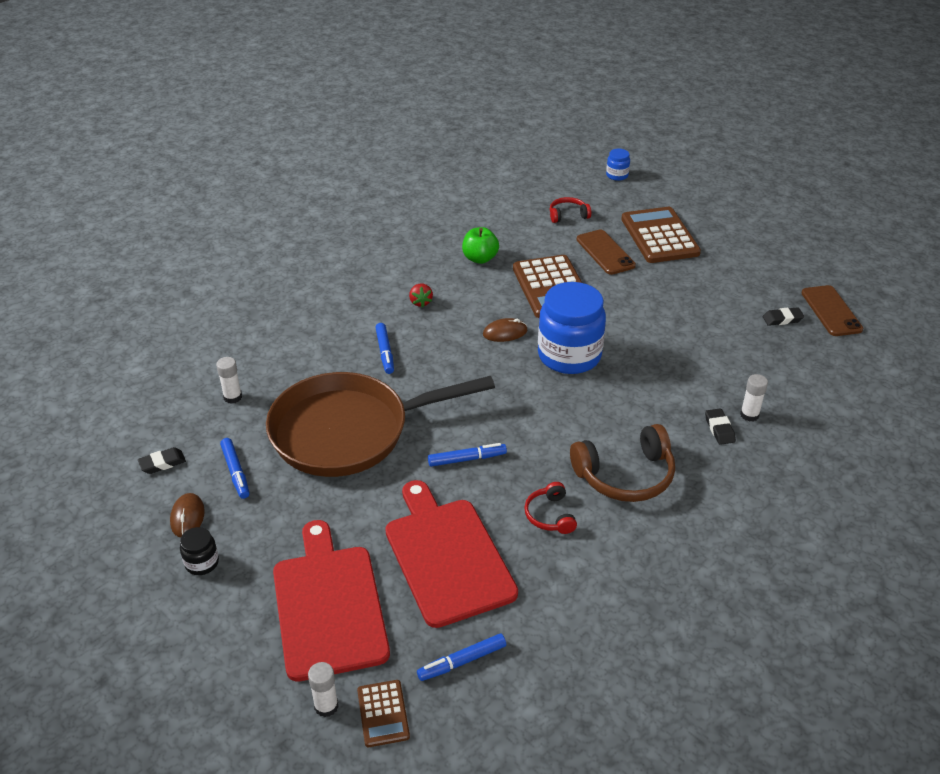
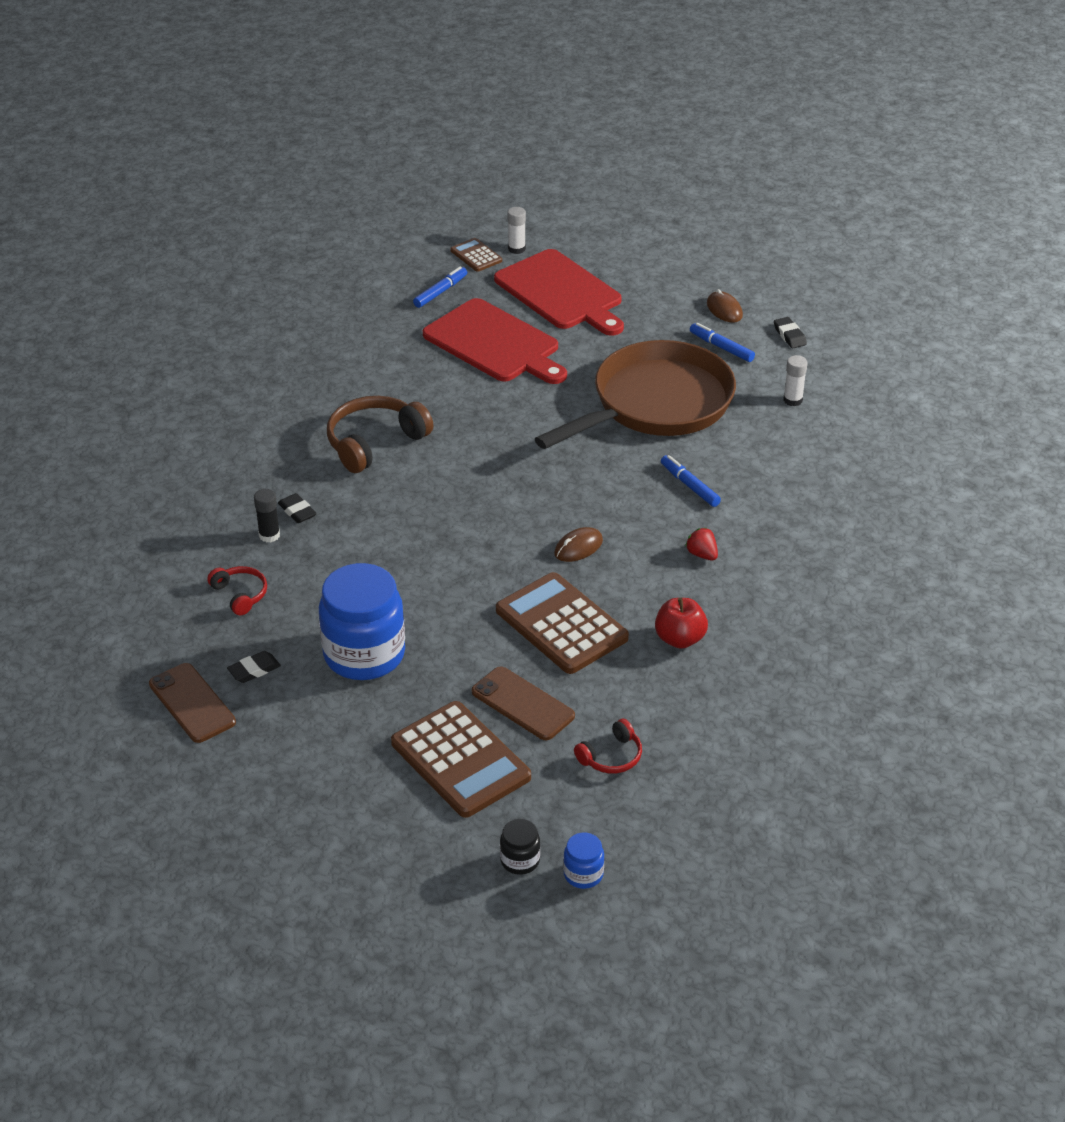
camera: 155 degrees right, 0 degrees up
(162, 463) = (789, 336): black eraser -> black eraser turned 60 degrees counterclockwise
(202, 563) = (680, 289): black jar -> black jar (520, 860)
(467, 459) = (529, 414): blue marker -> none
(480, 258) = (680, 639): green apple -> red apple
(550, 515) = (427, 393): red headphones -> red headphones (240, 594)
(569, 356) = (490, 542): blue jar -> blue jar (364, 654)
(749, 415) = (269, 535): white glue stick -> black glue stick

